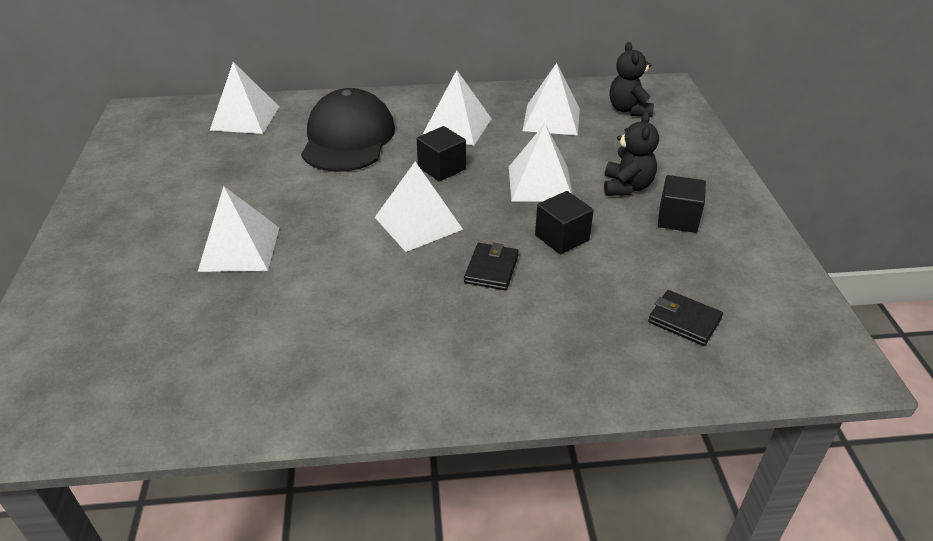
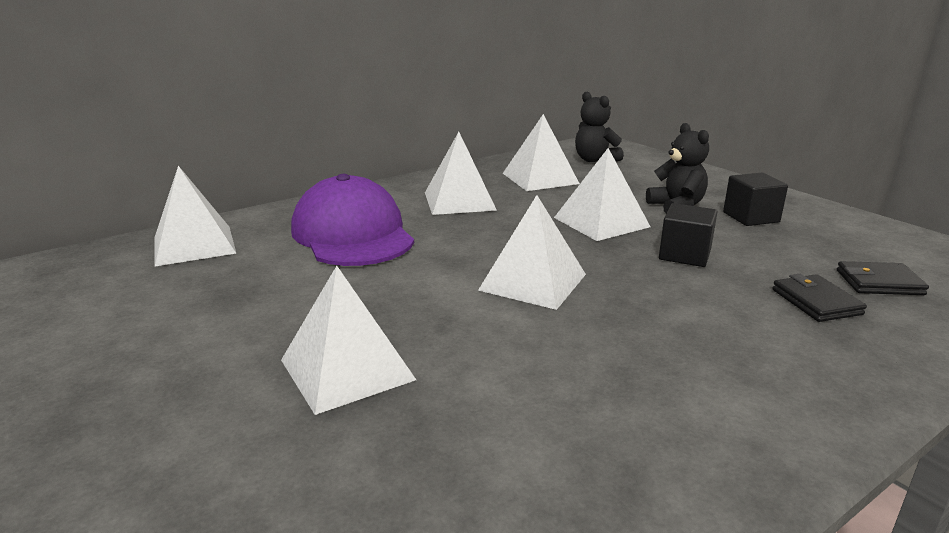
camera: 30 degrees left, 15 degrees down
(348, 138) = (352, 234): black cap -> purple cap
(441, 168) = (491, 233): black cube -> none
(491, 269) = (663, 297): black wallet -> black wallet (816, 302)

